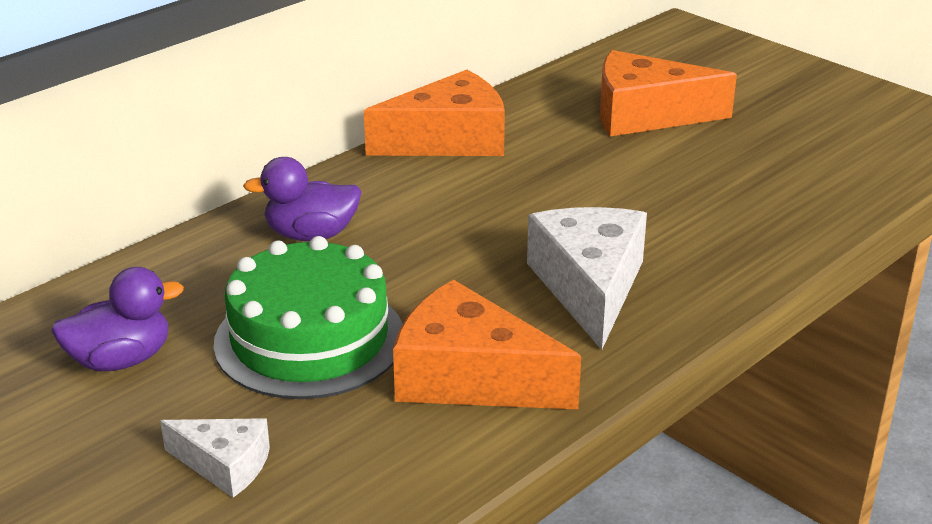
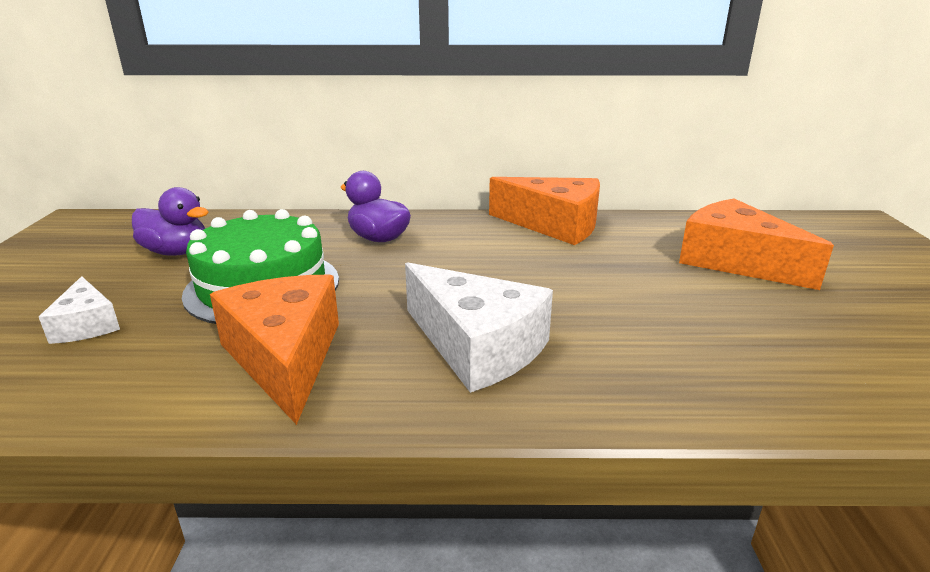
camera: 45 degrees right, 5 degrees down
(589, 287) = (477, 346): white cheese -> white cheese turned 90 degrees clockwise

